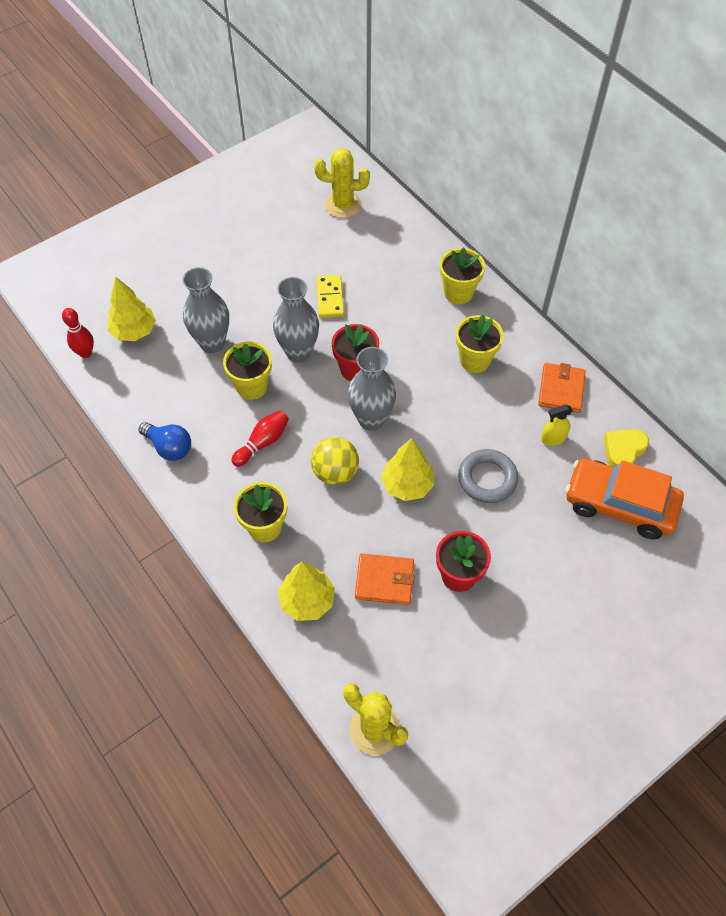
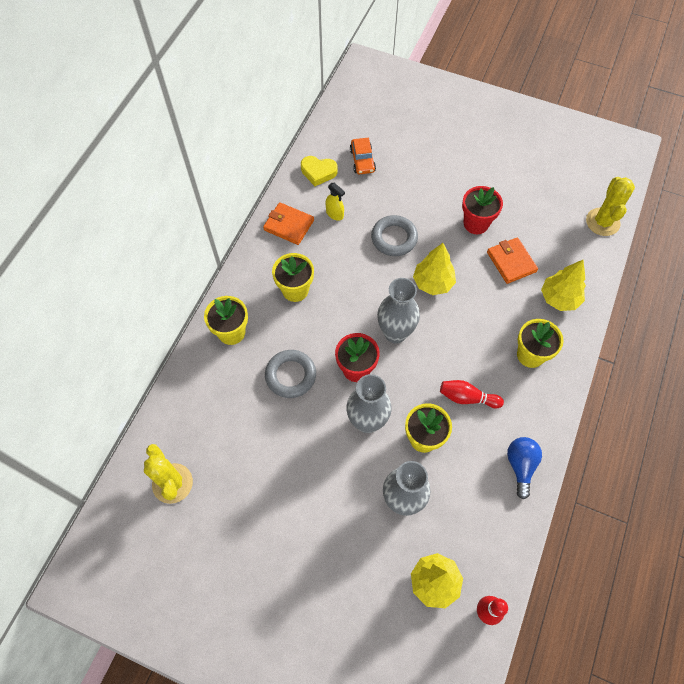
camera: 120 degrees left, 5 degrees up
(330, 298) = (294, 430): yellow domino -> none
(335, 472) = (455, 333): yellow ball -> none
(383, 317) = (290, 375): none -> grey ring
(561, 389) = (288, 225): orange wallet -> orange wallet turned 45 degrees clockwise
(619, 504) = (362, 160): orange car -> orange car, size x0.52

